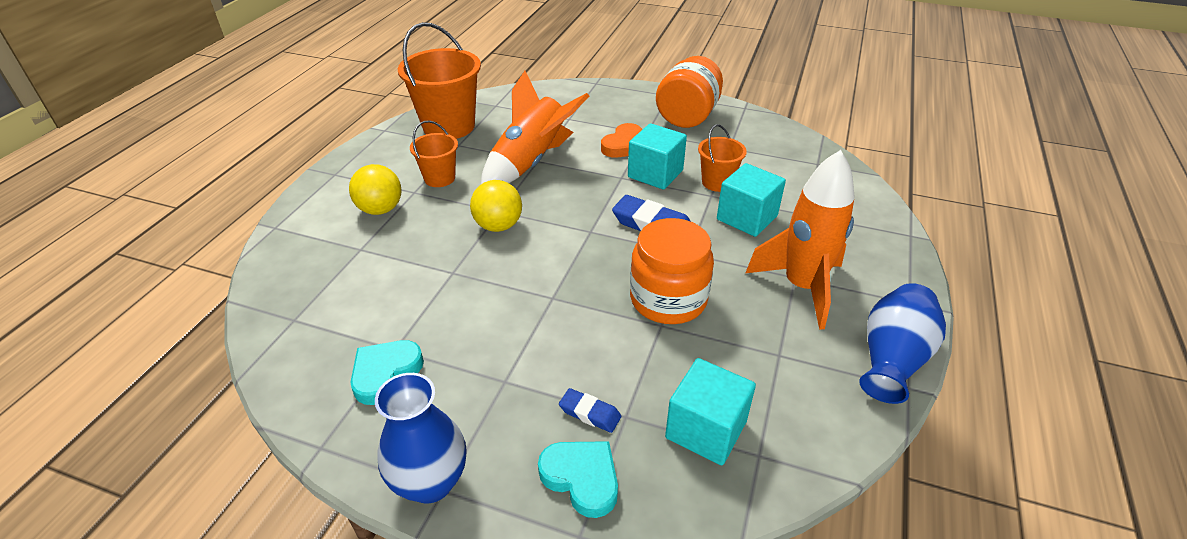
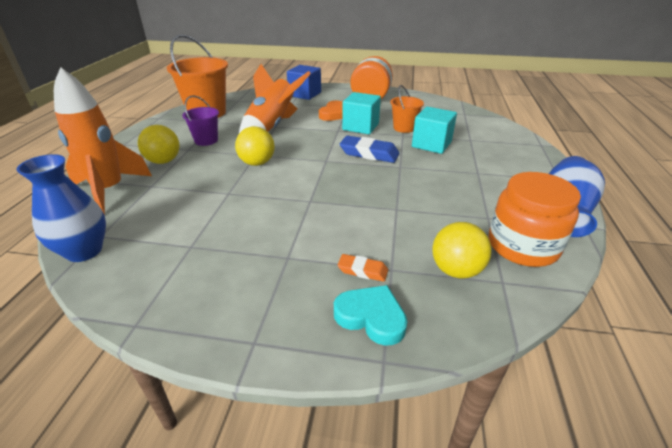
camera: 10 degrees left, 5 degrees down
(385, 373) = (186, 263): turquoise heart -> none
(430, 482) = (242, 338): blue vase -> blue vase (84, 251)
(439, 178) = (206, 140): orange bucket -> purple bucket
(590, 413) = (362, 271): blue eraser -> orange eraser
(592, 101) = (304, 94): none -> blue cube
(668, 299) = (396, 193): orange jar -> orange jar (522, 246)
(706, 429) = (456, 270): turquoise cube -> yellow ball
(801, 287) = (485, 178): orange rocket -> orange rocket (109, 191)

